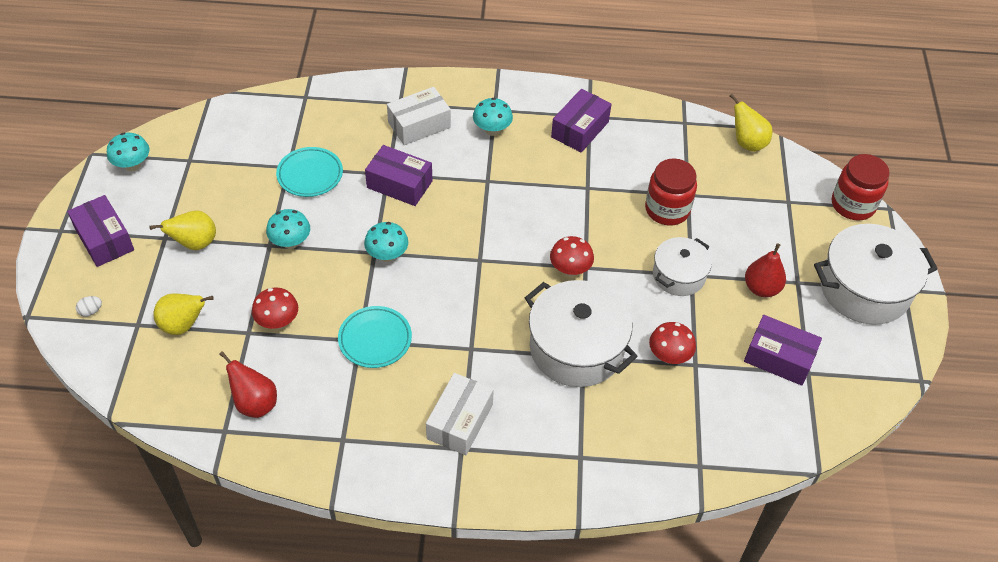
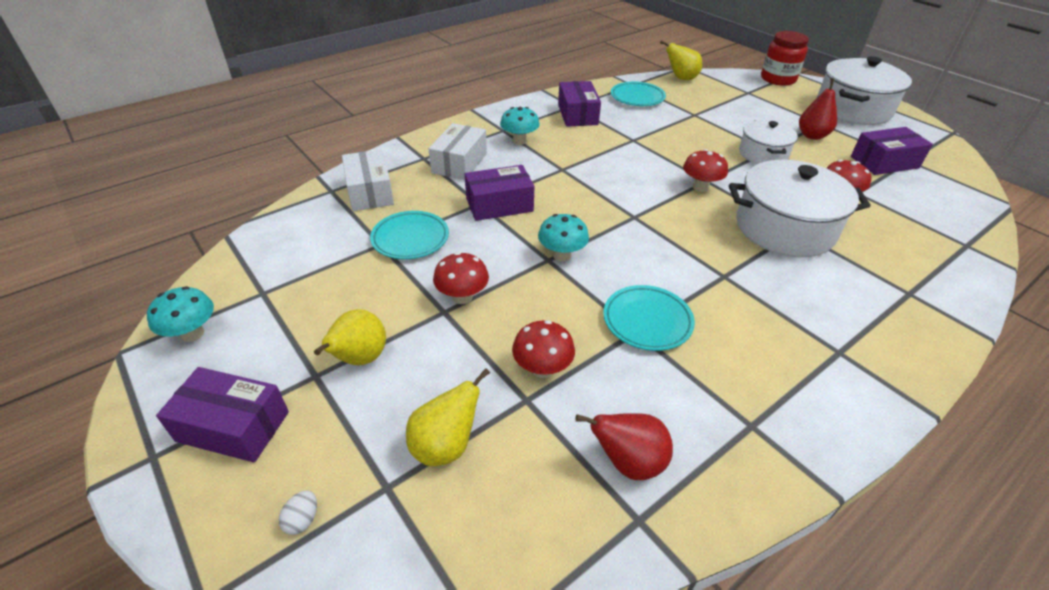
camera: 40 degrees left, 10 degrees down
(290, 242) = (462, 297): turquoise mushroom -> red mushroom
(459, 421) = (804, 333): white box -> white box (370, 192)
(664, 141) = (637, 97): none -> turquoise plate
(667, 209) = (697, 127): red jar -> none

